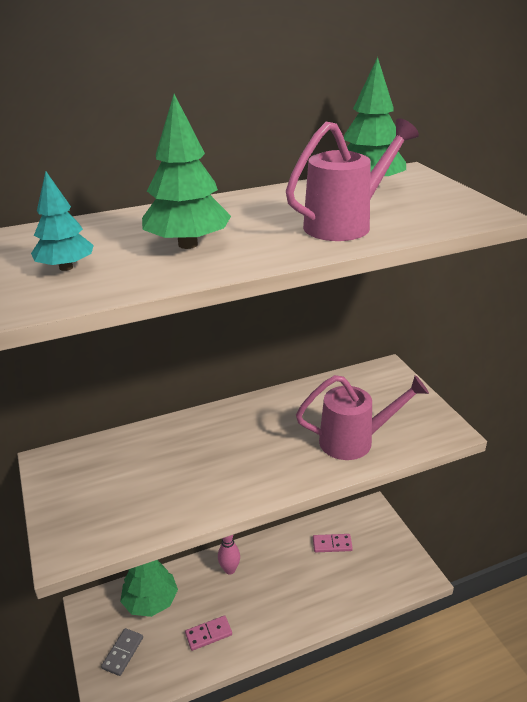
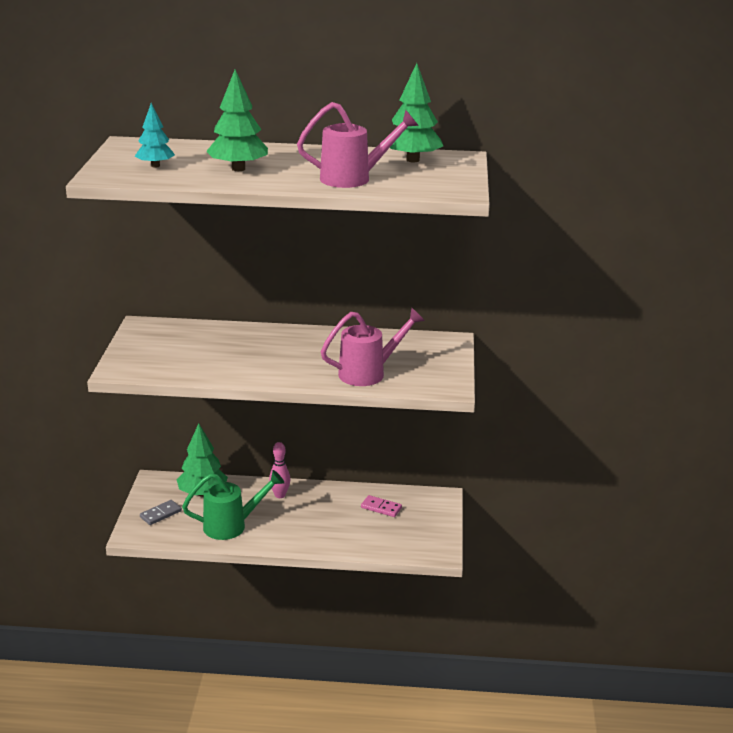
camera: 25 degrees right, 5 degrees down
(208, 634) = (231, 526): pink domino -> green watering can
(355, 441) = (368, 373): pink watering can -> pink watering can turned 45 degrees counterclockwise

